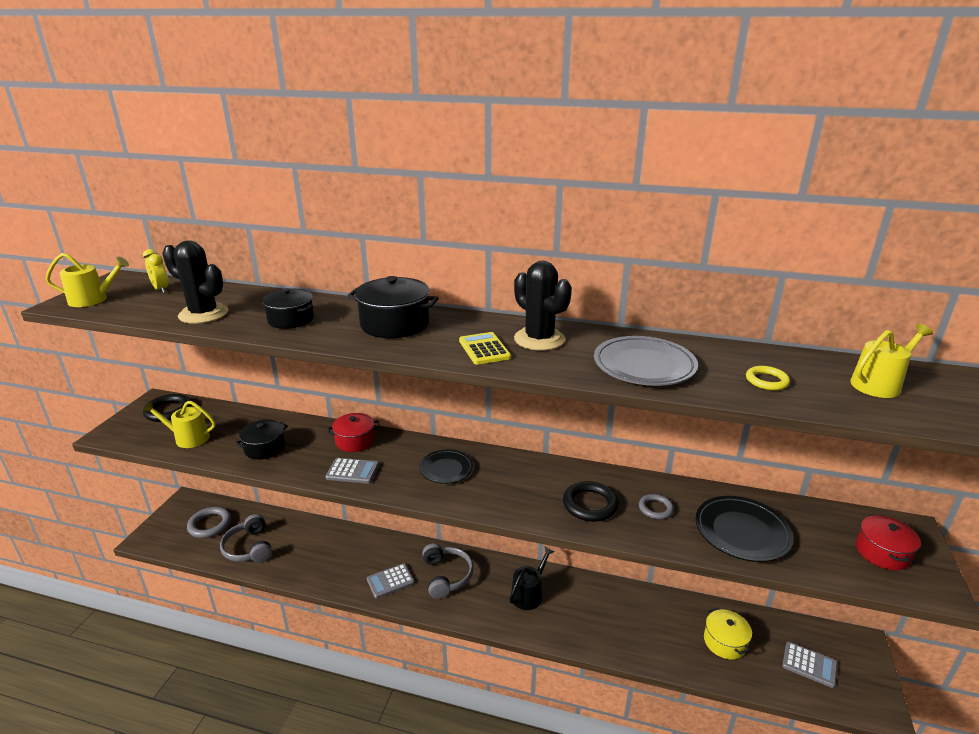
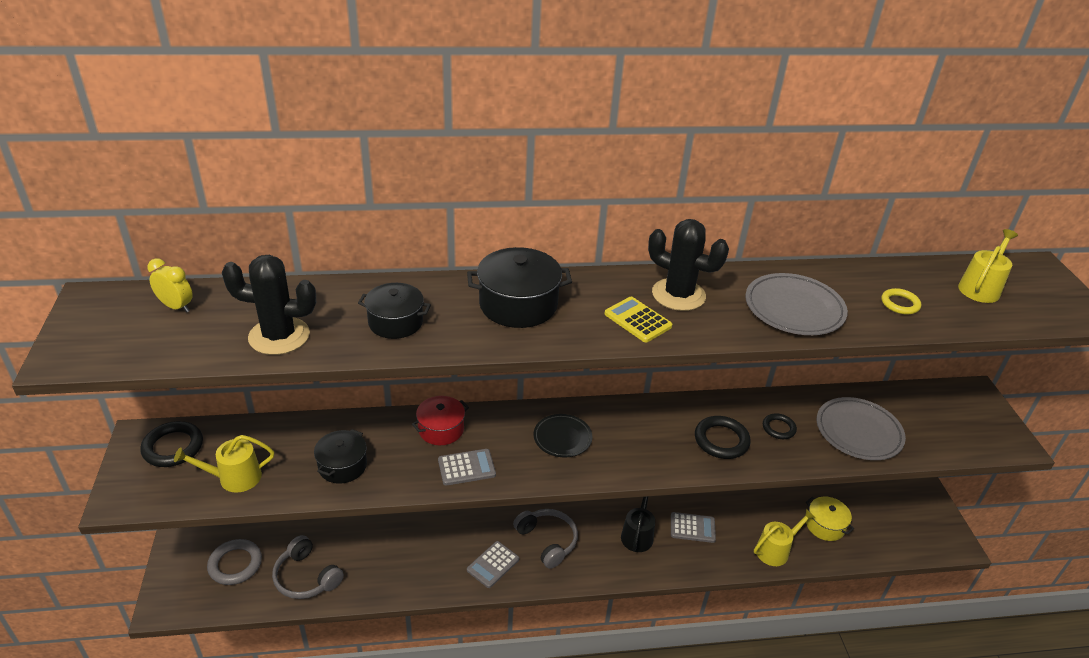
camera: 25 degrees left, 10 degrees up
(93, 300) = (98, 343): yellow watering can -> yellow watering can (775, 550)
(655, 508) = (778, 428): grey ring -> black ring
(742, 532) = (858, 432): black plate -> grey plate
(809, 665) = (895, 524): grey calculator -> grey calculator (692, 528)
(882, 552) = (966, 421): red pot -> none

